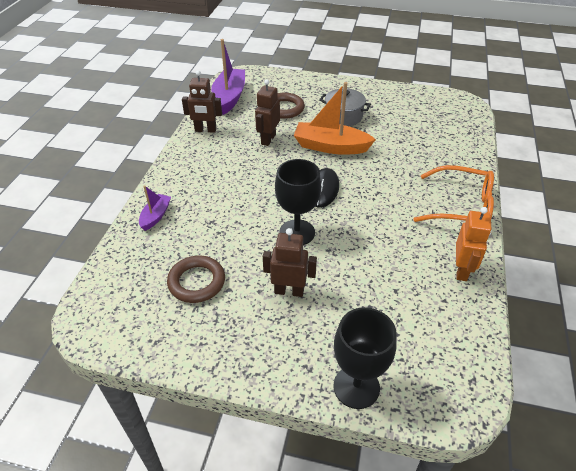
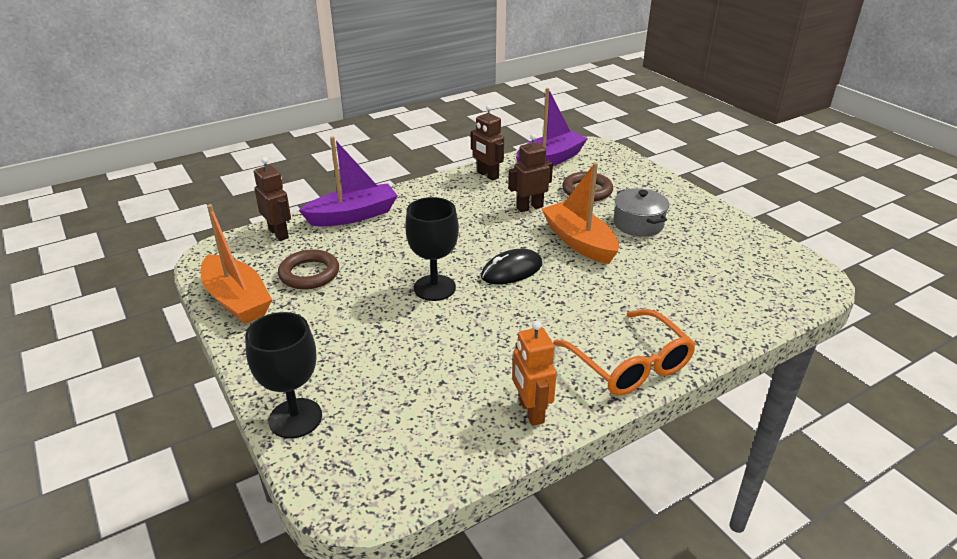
camera: 45 degrees right, 10 degrees down
(156, 216) = (353, 215): purple boat -> purple boat, size x1.89
(174, 342) = (237, 300): none -> orange boat
(289, 291) = (359, 322): brown robot -> brown robot (279, 233)
(462, 270) = (531, 411): orange robot -> orange robot turned 105 degrees clockwise

